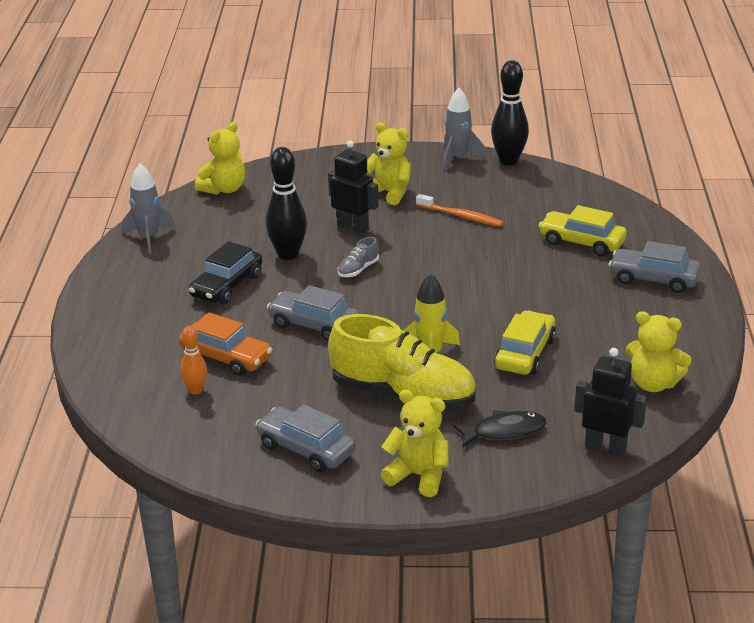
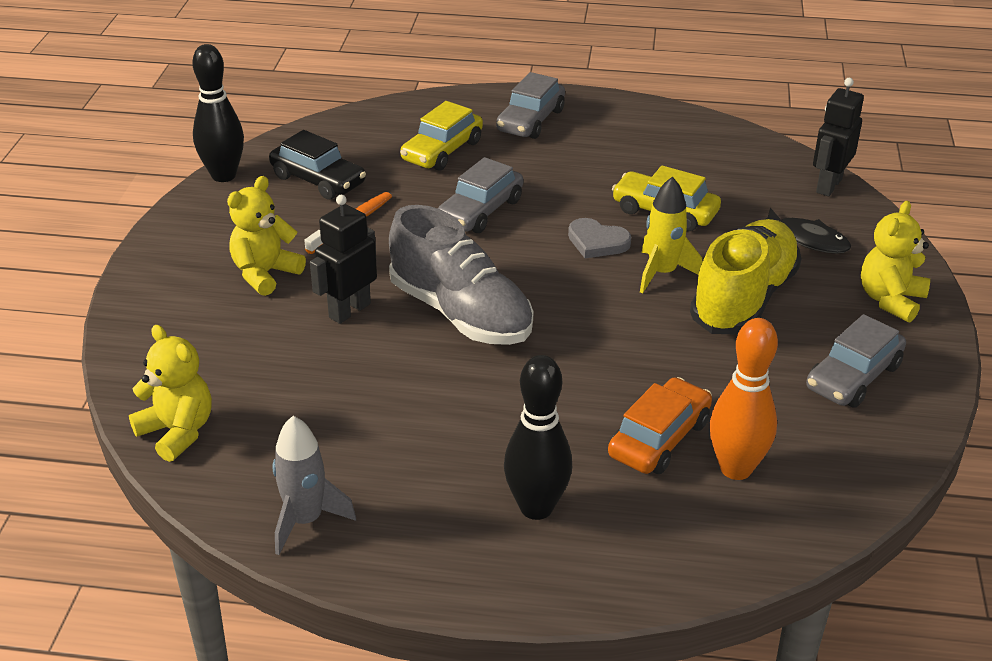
camera: 85 degrees left, 5 degrees up
(195, 390) = (736, 468): orange bowling pin -> orange bowling pin, size x1.77
(226, 286) = (475, 434): black car -> black car (318, 180)
(288, 254) = (403, 372): black bowling pin -> black bowling pin (536, 508)
(314, 325) = (589, 357): grey car -> grey car (480, 211)
(358, 269) = (461, 313): grey shoe -> grey shoe, size x2.48
(458, 158) = (195, 211): grey rocket -> none
(467, 322) = (597, 242): none -> grey heart
(504, 431) = (807, 239): black fish -> black fish turned 135 degrees clockwise
(653, 384) = (722, 147): yellow teddy bear -> none

